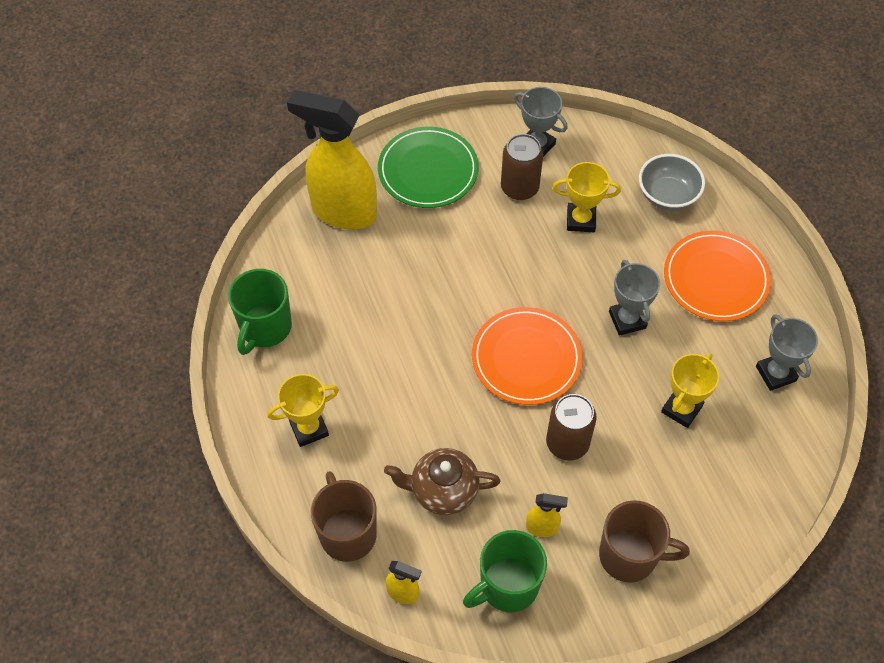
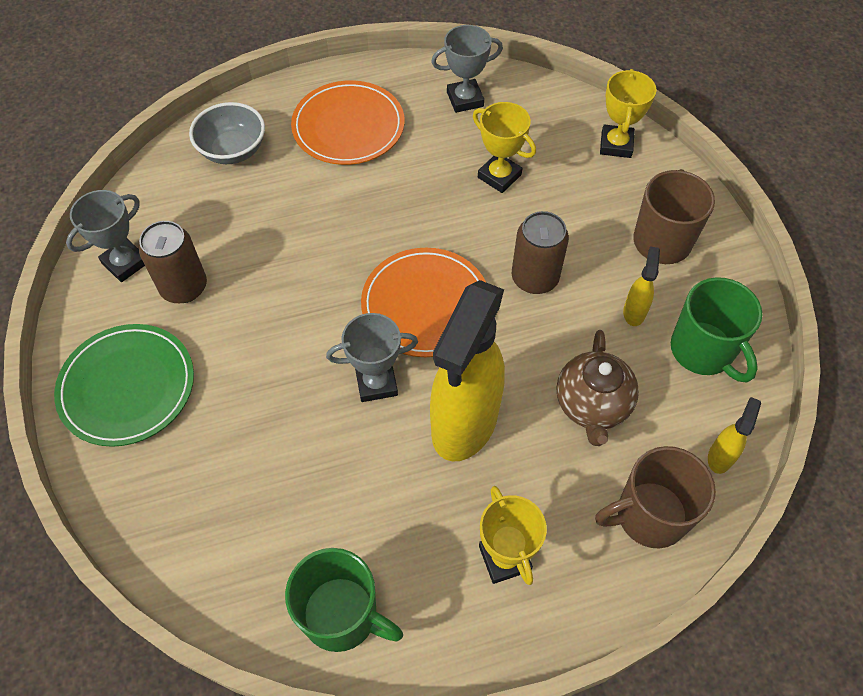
camera: 85 degrees left, 0 degrees up
(343, 212) = (167, 499): yellow spray bottle -> yellow spray bottle (464, 424)
(581, 220) = (247, 232): yellow trophy -> yellow trophy (616, 145)
(627, 320) = (387, 206): grey trophy -> grey trophy (376, 383)

